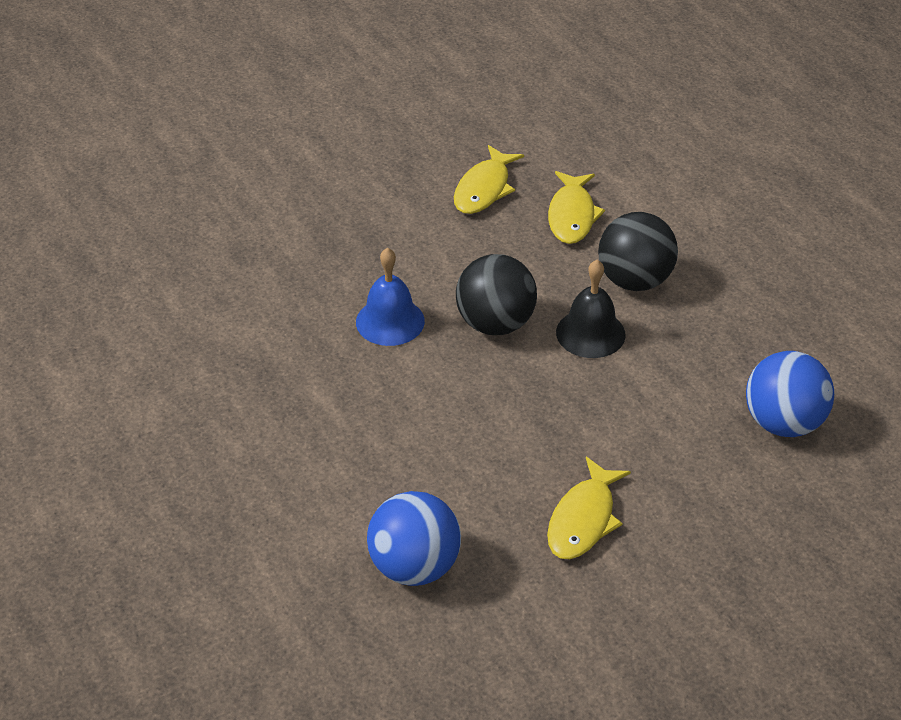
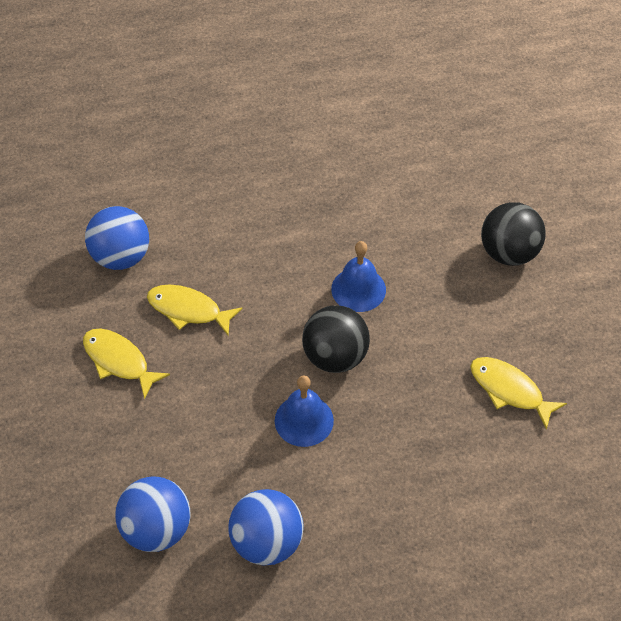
camera: 105 degrees right, 10 degrees up
(572, 215) = (457, 449): yellow fish -> yellow fish (188, 310)
(590, 333) = (304, 420): black bell -> blue bell
(634, 280) = (358, 473): black ball -> black ball (508, 253)
(748, 333) = (267, 542): none -> blue ball

